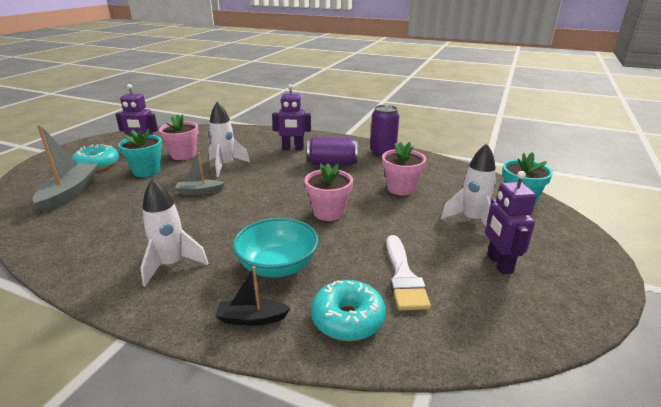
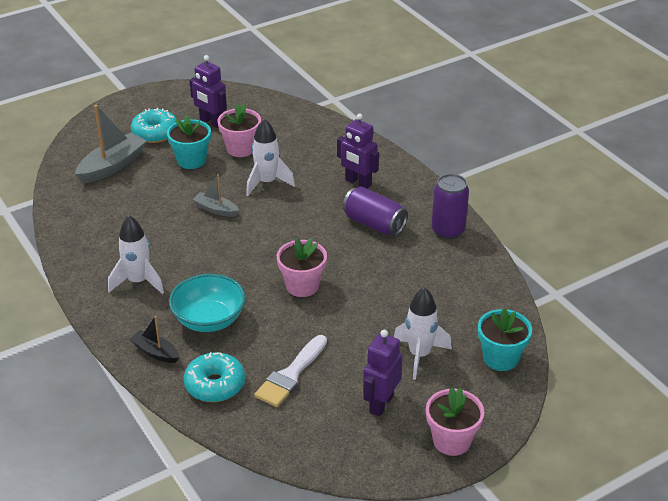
camera: 35 degrees right, 10 degrees up
(401, 188) = (403, 288): pink flower pot -> pink flower pot (451, 441)

